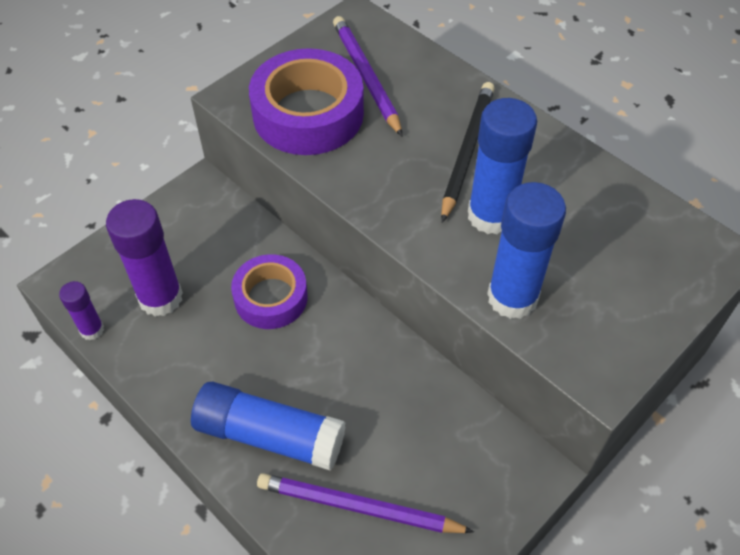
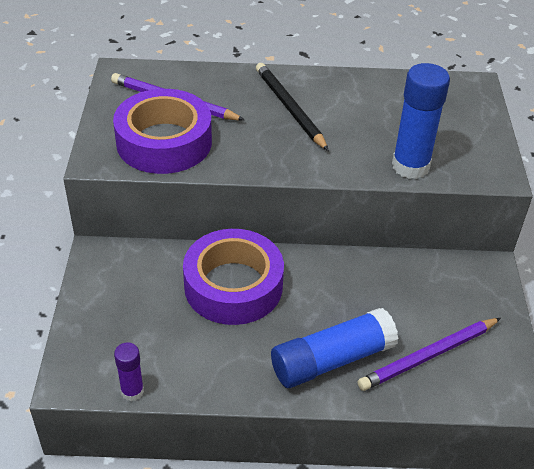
camera: 45 degrees left, 10 degrees down
(160, 298) = (157, 337): purple glue stick -> none
(271, 297) = (233, 286): purple tape -> purple tape, size x1.54
(491, 215) = (346, 133): blue glue stick -> none

